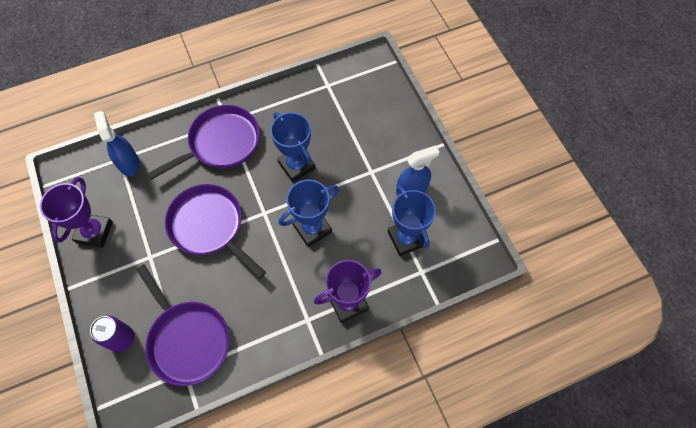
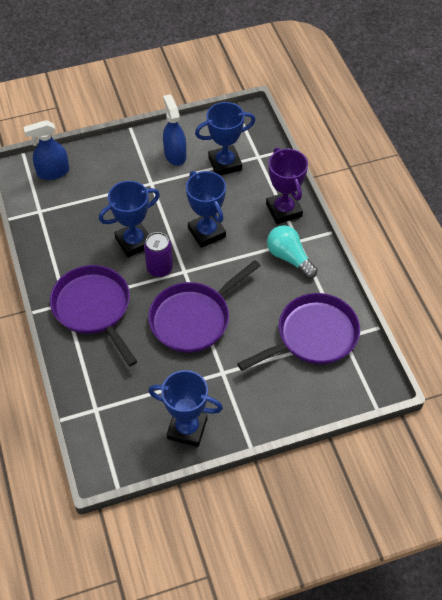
camera: 85 degrees left, 10 degrees down
(94, 232) = (187, 428): purple trophy -> blue trophy
(122, 339) = (310, 393): purple can -> purple can (159, 268)
(128, 163) = (102, 399): blue spray bottle -> blue spray bottle (53, 172)
(284, 312) = (289, 258): none -> turquoise light bulb

